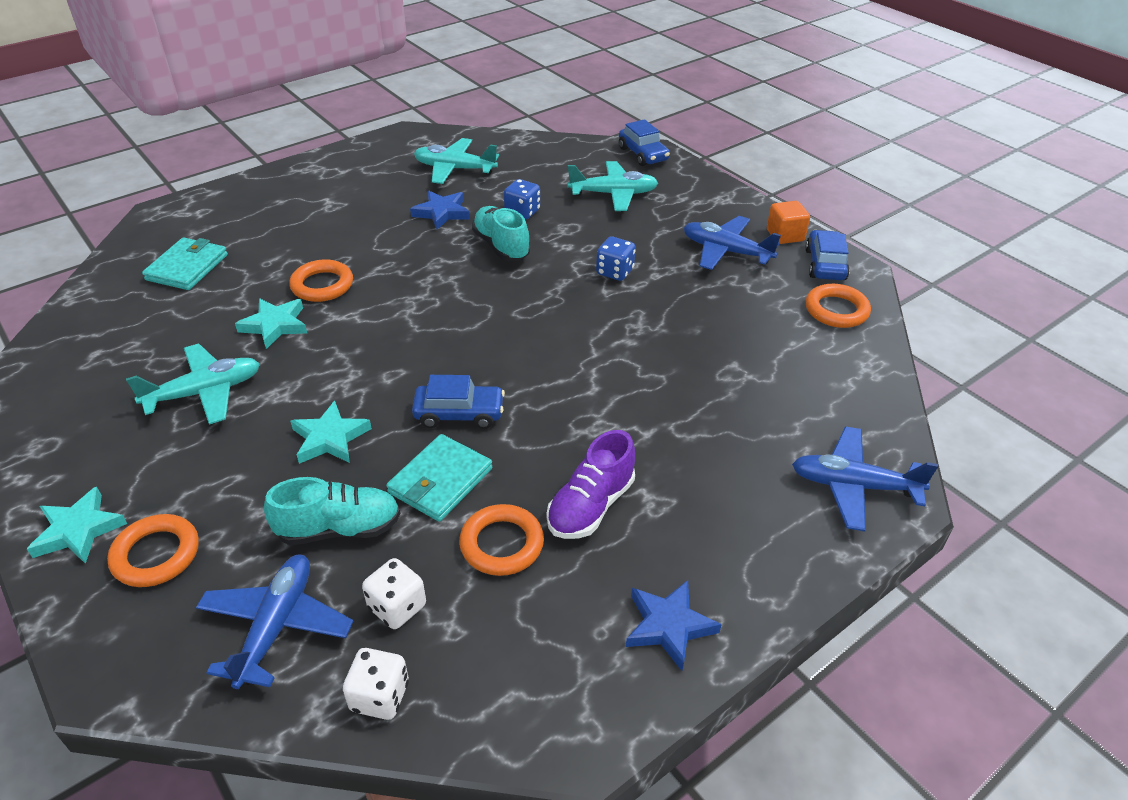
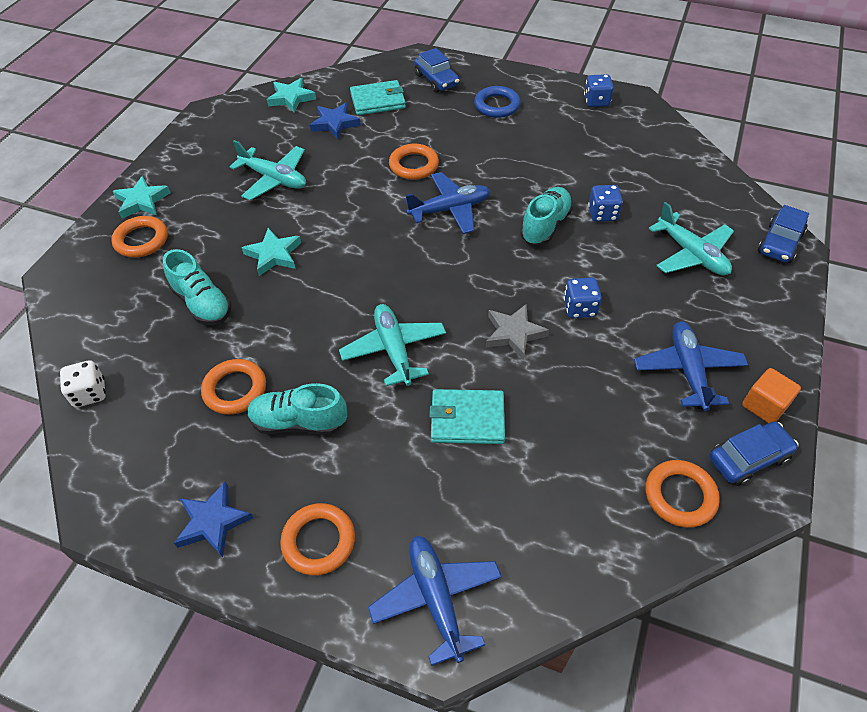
camera: 60 degrees right, 10 degrees up
(275, 325) = (356, 169): turquoise star -> turquoise star (291, 98)
(276, 626) = (117, 319): blue plane -> blue plane (450, 209)
(309, 201) = (497, 105): none -> blue ring
(382, 151) = (596, 101): none -> blue dice
(397, 607) = (157, 365): white dice -> none
(440, 481) = (271, 328): turquoise wallet -> turquoise wallet (467, 419)
(442, 213) = (553, 173): blue star -> blue star (335, 123)
(455, 169) = (618, 148): turquoise plane -> turquoise plane (394, 349)
(459, 414) = (340, 303): blue car -> blue car (436, 80)
(591, 506) = (299, 422): purple shoe -> turquoise shoe
(608, 319) = (514, 333): none -> grey star
(746, 545) = (318, 541): none -> orange ring

